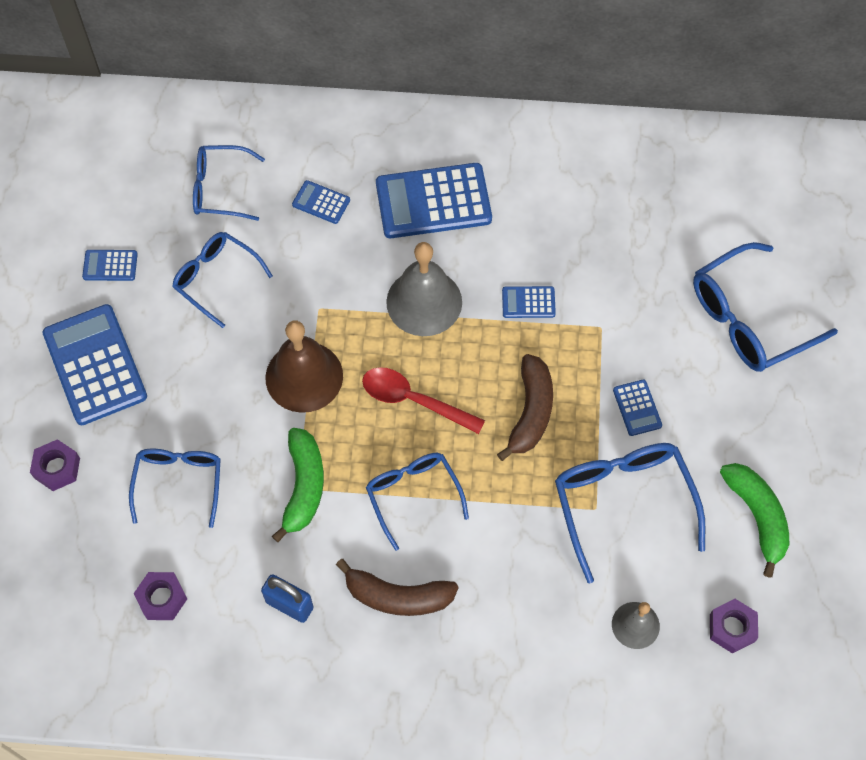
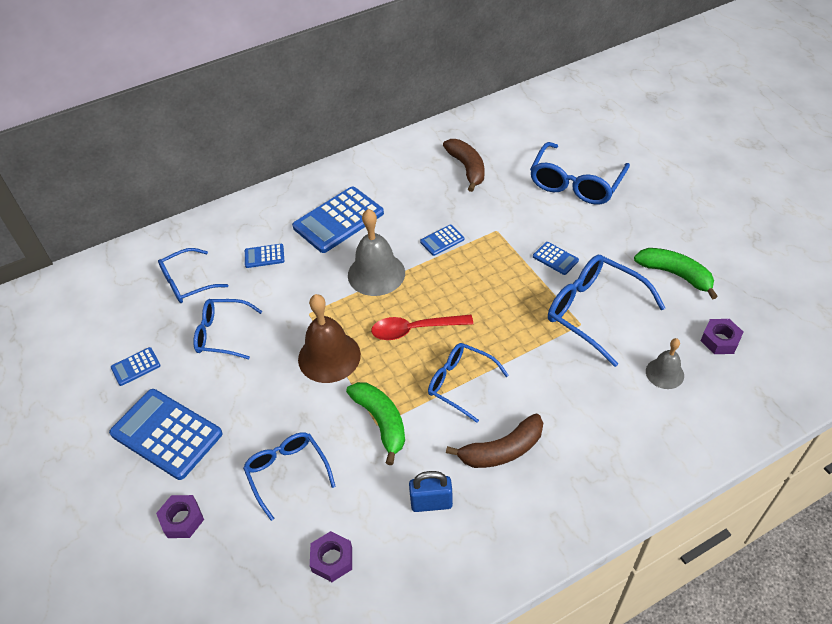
camera: 30 degrees left, 15 degrees down
(531, 412) = (494, 295): brown banana -> brown banana (467, 168)

